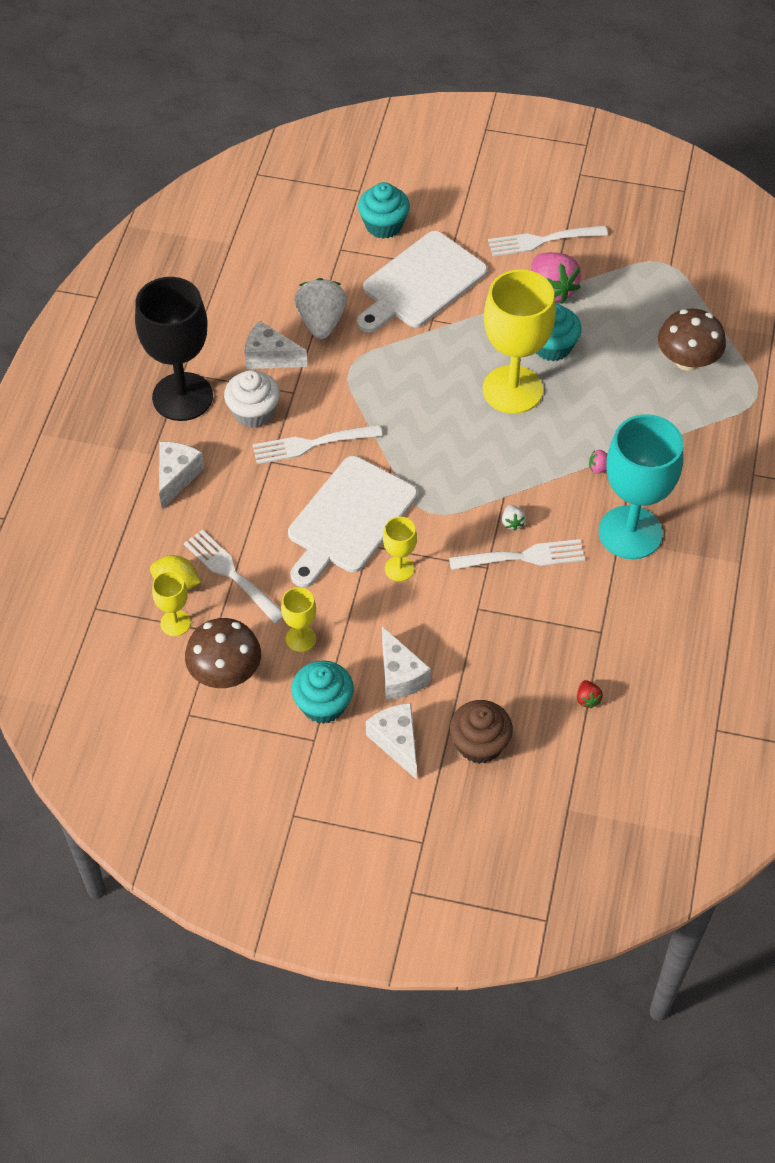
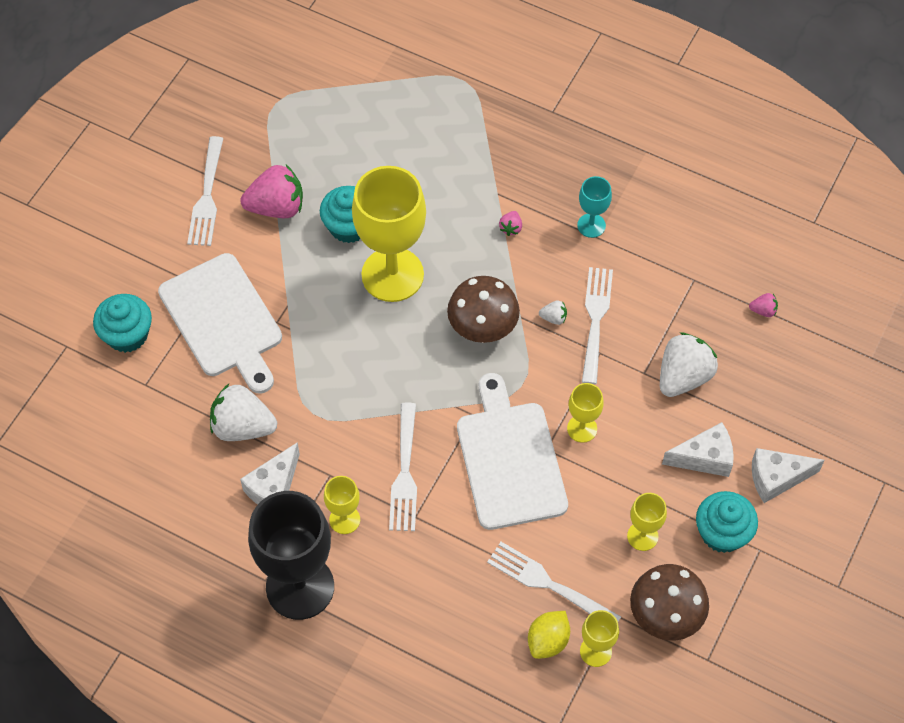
camera: 75 degrees left, 5 degrees up
(176, 477) = (408, 614): white cheese -> none
(232, 574) = (549, 584): white fork -> white fork turned 60 degrees clockwise
(253, 412) = (344, 519): white cupcake -> yellow goblet
(349, 519) = (510, 459): white cutting board -> white cutting board turned 150 degrees counterclockwise
(479, 744) = (792, 409): brown cupcake -> none
(485, 642) = (683, 376): none -> white strawberry
(587, 699) = (763, 310): red strawberry -> pink strawberry
(630, 532) = (591, 225): turquoise goblet -> turquoise goblet, size x0.46
(687, 360) = (404, 121): brown mushroom -> brown mushroom (482, 326)

